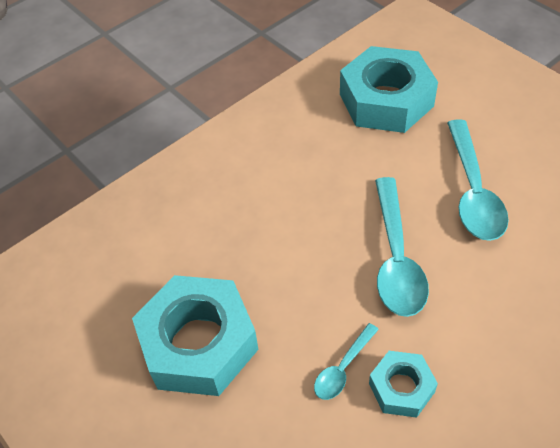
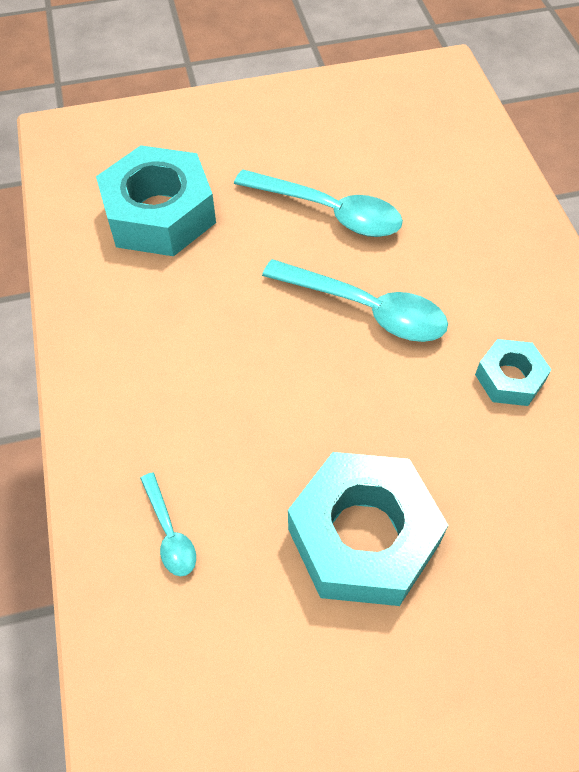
camera: 65 degrees left, 5 degrees up
(343, 368) = (465, 414): turquoise spoon -> turquoise spoon (169, 532)

